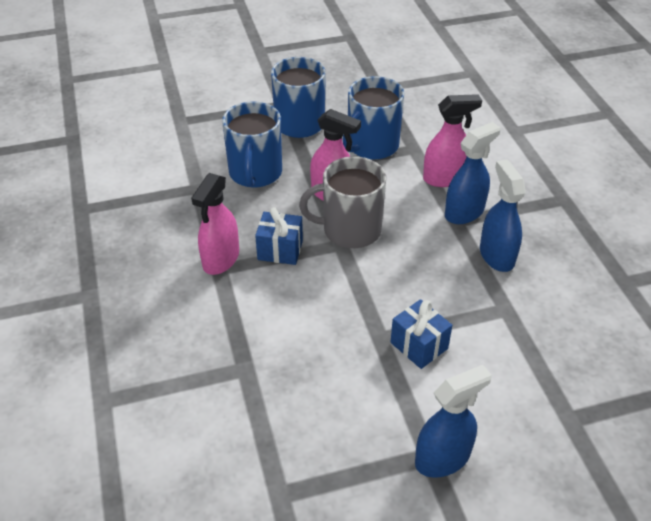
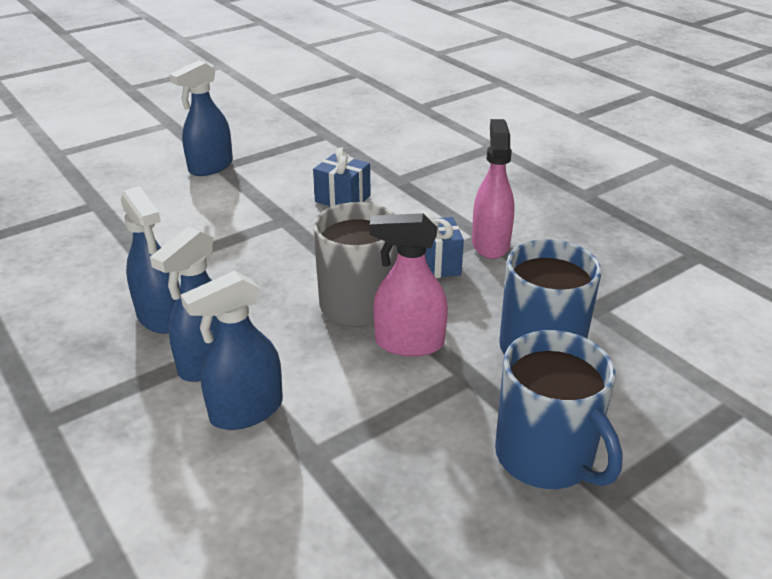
camera: 160 degrees right, 10 degrees down
(372, 146) = (390, 441): blue mug -> none
(419, 345) = (244, 221): blue gift -> blue gift (342, 199)
(445, 178) = (246, 411): pink spray bottle -> blue spray bottle

